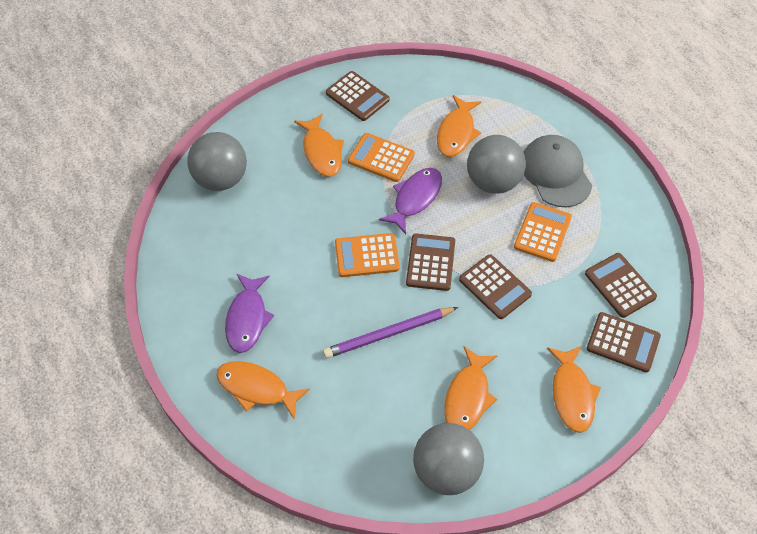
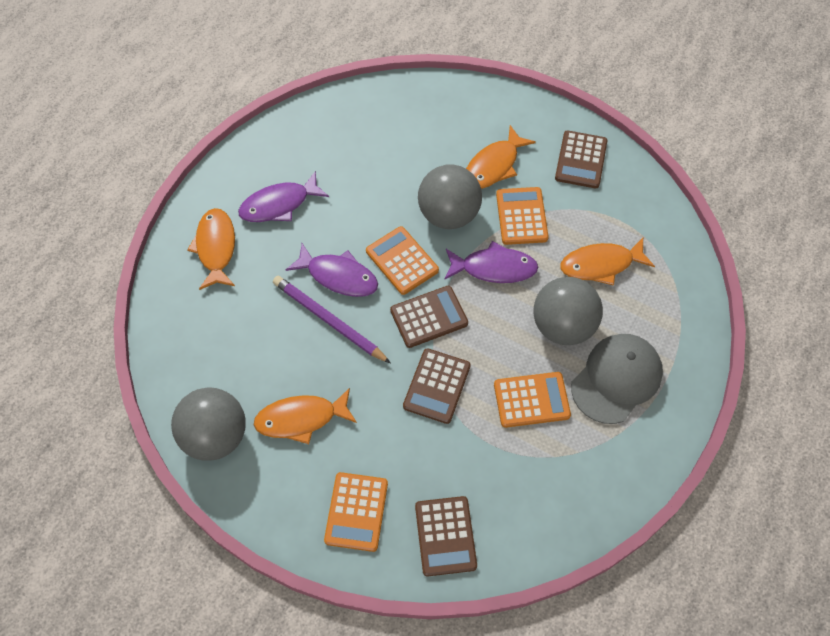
camera: 60 degrees right, 5 degrees up
(221, 179) = (409, 108): grey ball -> grey ball (448, 214)
(351, 307) = (338, 276): none -> purple fish
(572, 394) = (356, 512): orange fish -> orange calculator
(620, 285) = (514, 504): brown calculator -> none

